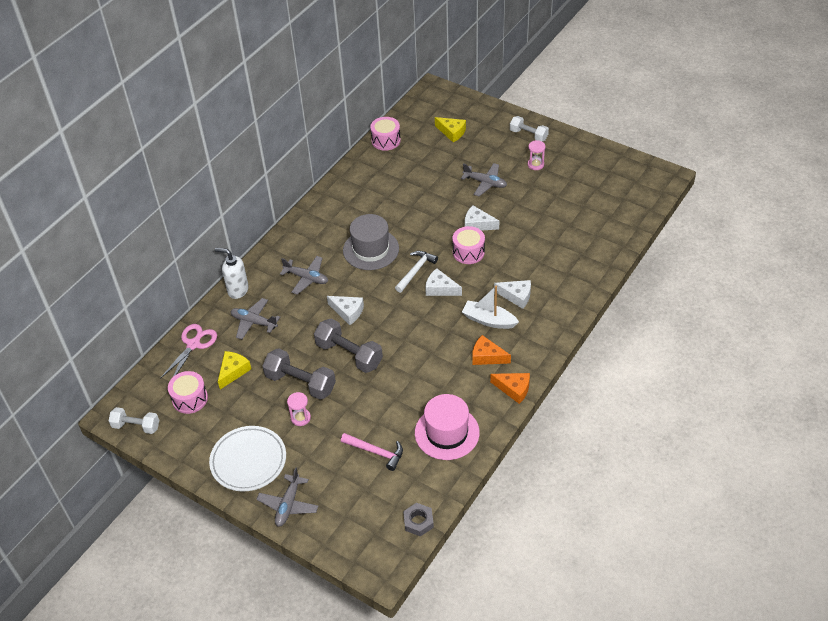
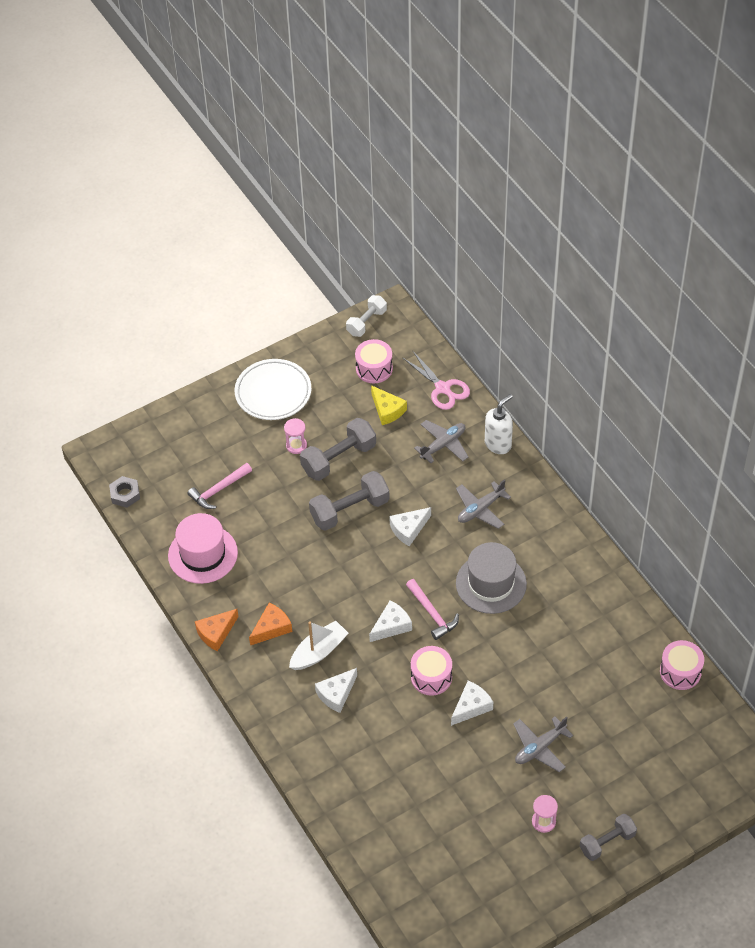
camera: 115 degrees right, 5 degrees up
(288, 505) = (207, 407): grey plane -> none
(415, 271) = (432, 613): white hammer -> pink hammer
(452, 132) = (659, 753): yellow cheese -> none
(528, 135) = (607, 842): white dumbbell -> grey dumbbell

